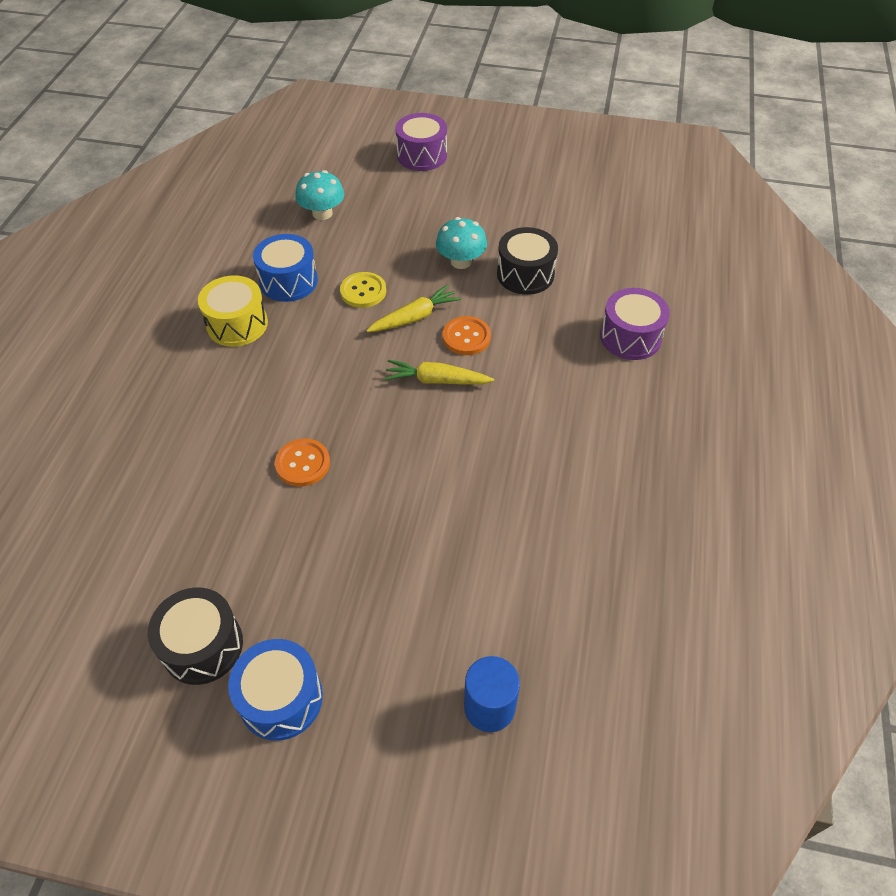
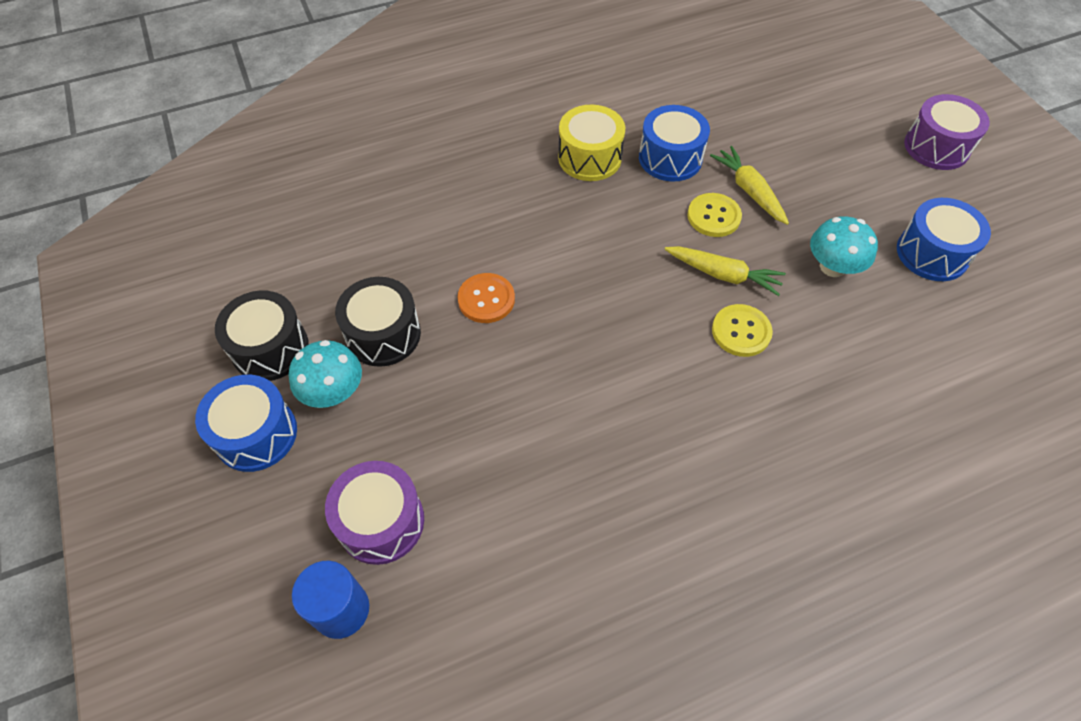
camera: 55 degrees right, 5 degrees up
(322, 213) = (773, 127): turquoise mushroom -> turquoise mushroom (333, 391)
(436, 380) = (665, 340): yellow carrot -> yellow carrot (749, 191)
(466, 337) = (741, 331): orange button -> yellow button
(495, 212) = (932, 253): none -> blue drum
(525, 274) = (876, 331): black drum -> black drum (383, 334)
(630, 337) = (895, 485): purple drum -> purple drum (381, 521)

